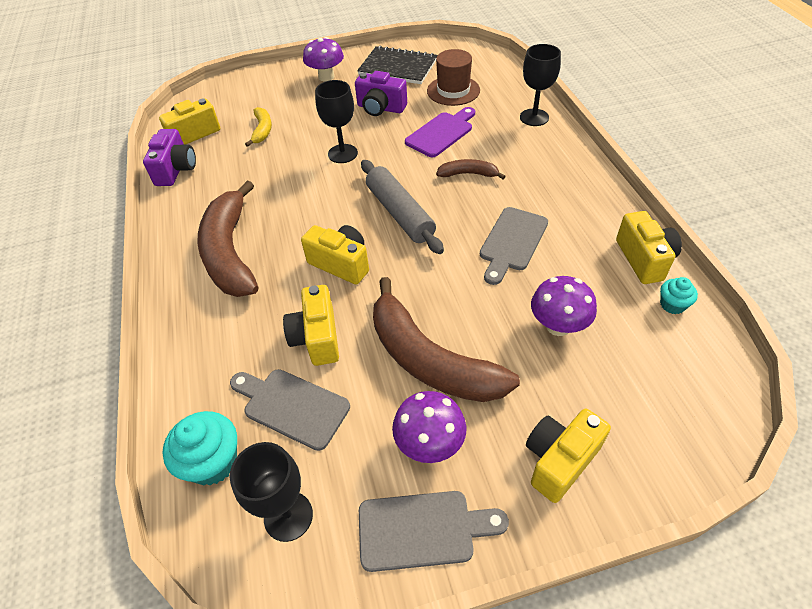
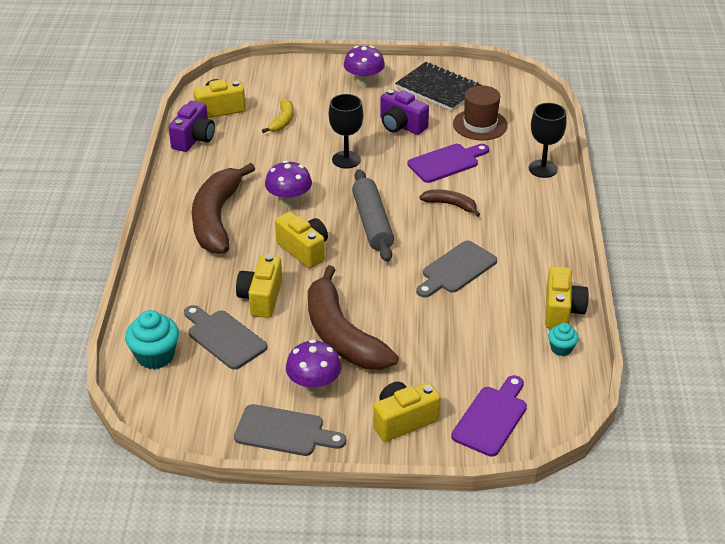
camera: 15 degrees right, 10 degrees down
(288, 516) = (196, 400): black goblet -> none
(558, 326) = (456, 339): purple mushroom -> purple mushroom (289, 202)
(656, 421) = (491, 418): none -> purple cutting board

